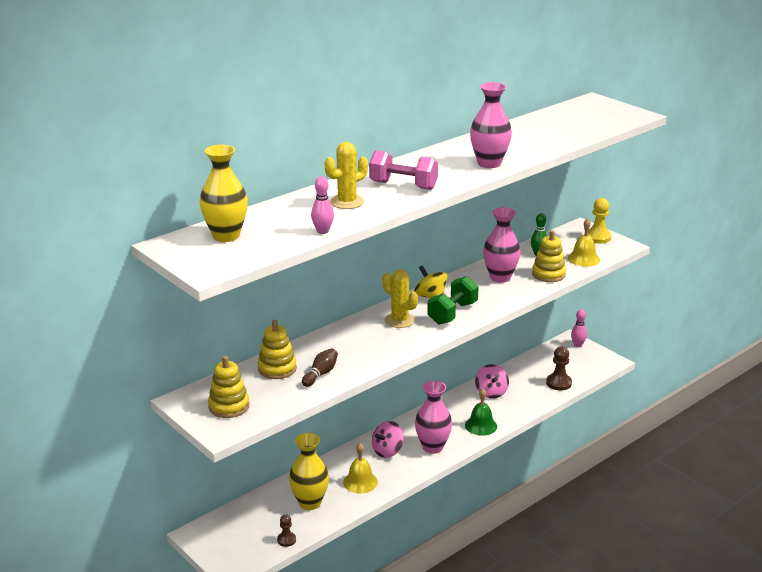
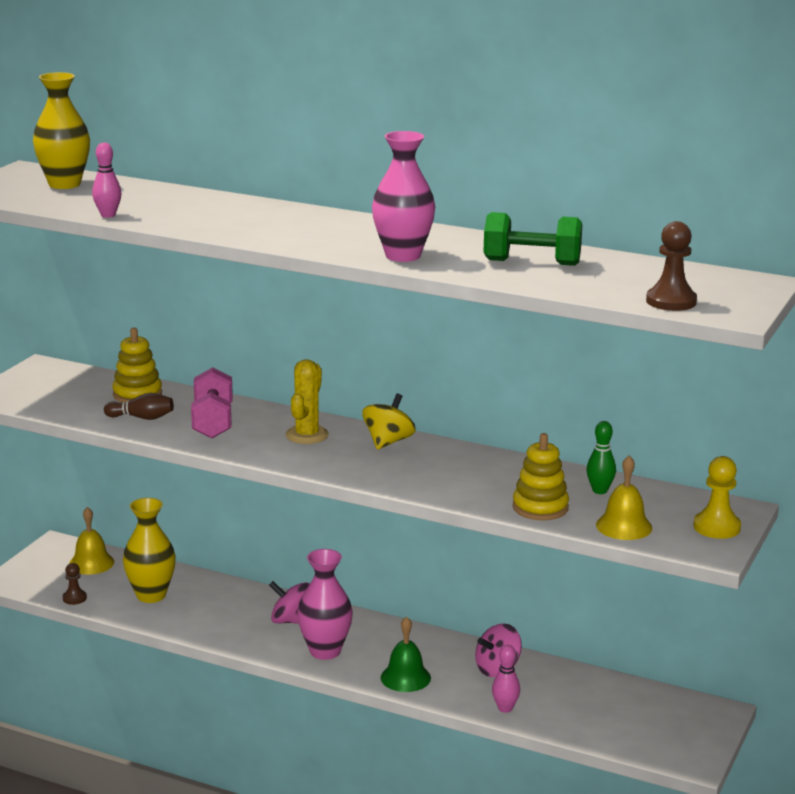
camera: 65 degrees right, 5 degrees down
(229, 406) = (43, 389): yellow stacking toy -> none
(347, 202) = (200, 212): yellow cactus -> none
(360, 482) = (213, 617): yellow bell -> yellow bell (91, 563)
(403, 185) = (278, 227): pink dumbbell -> pink dumbbell (213, 422)
(452, 313) = (356, 462): green dumbbell -> green dumbbell (532, 262)
(500, 277) = (493, 476): pink vase -> none
(558, 383) = (578, 723): brown pawn -> brown pawn (671, 301)
(578, 345) = (711, 721): pink bowling pin -> pink bowling pin (505, 708)

